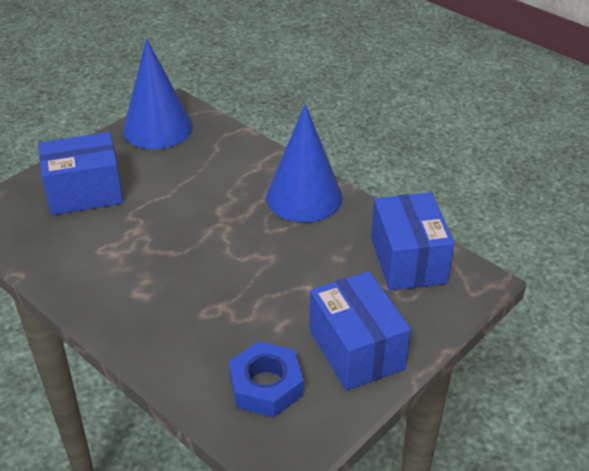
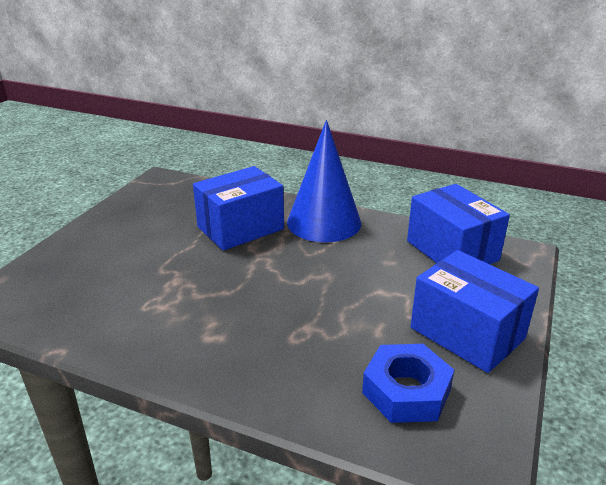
camera: 20 degrees left, 10 degrees down
(85, 192) = (102, 259): blue box -> blue box (240, 228)
(158, 128) = (151, 197): blue cone -> none

